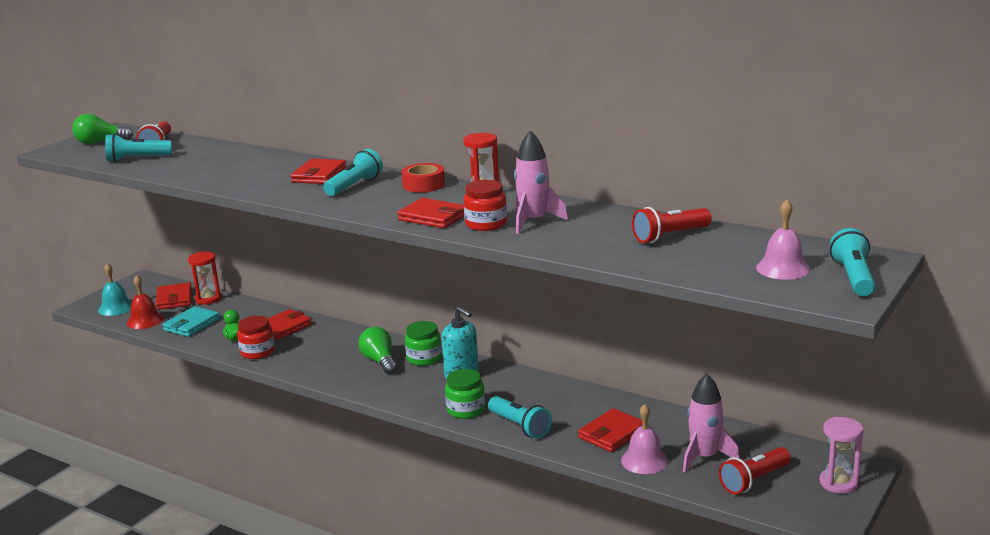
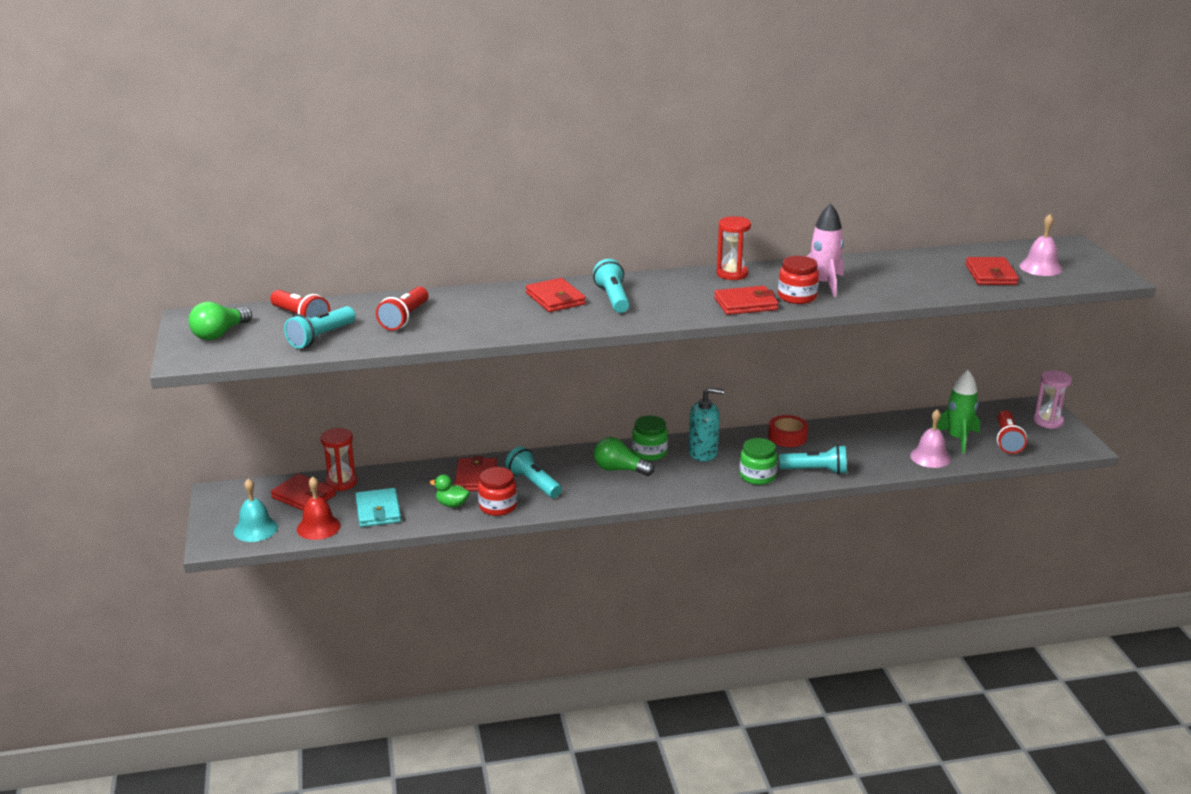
camera: 45 degrees left, 5 degrees up
(423, 185) = (668, 281): red tape -> red tape (787, 437)
(612, 434) = (880, 449): red wallet -> red wallet (991, 275)
(670, 236) = (932, 267): red flashlight -> red flashlight (404, 318)
(704, 457) = (957, 439): pink rocket -> green rocket
(853, 277) = (1086, 261): turquoise flashlight -> turquoise flashlight (533, 483)

